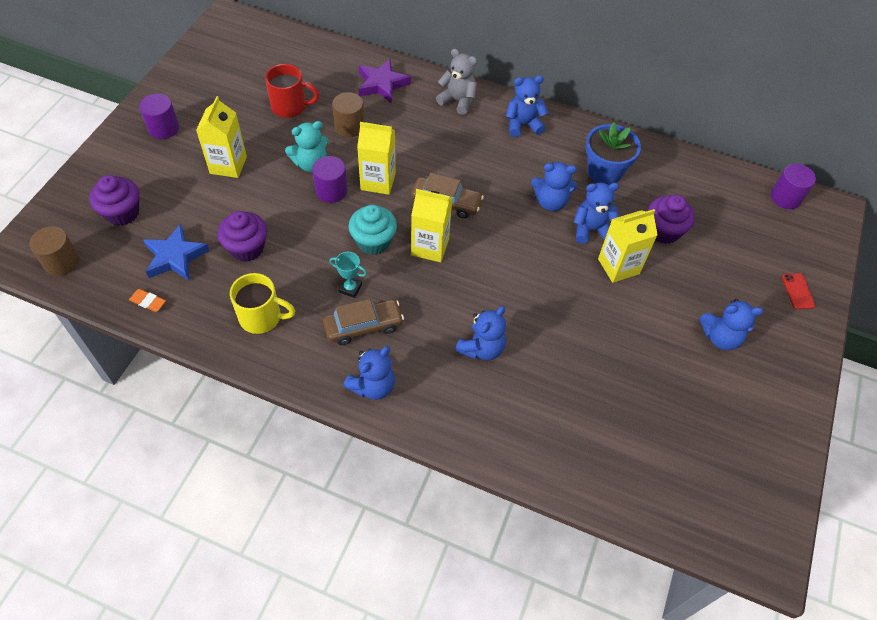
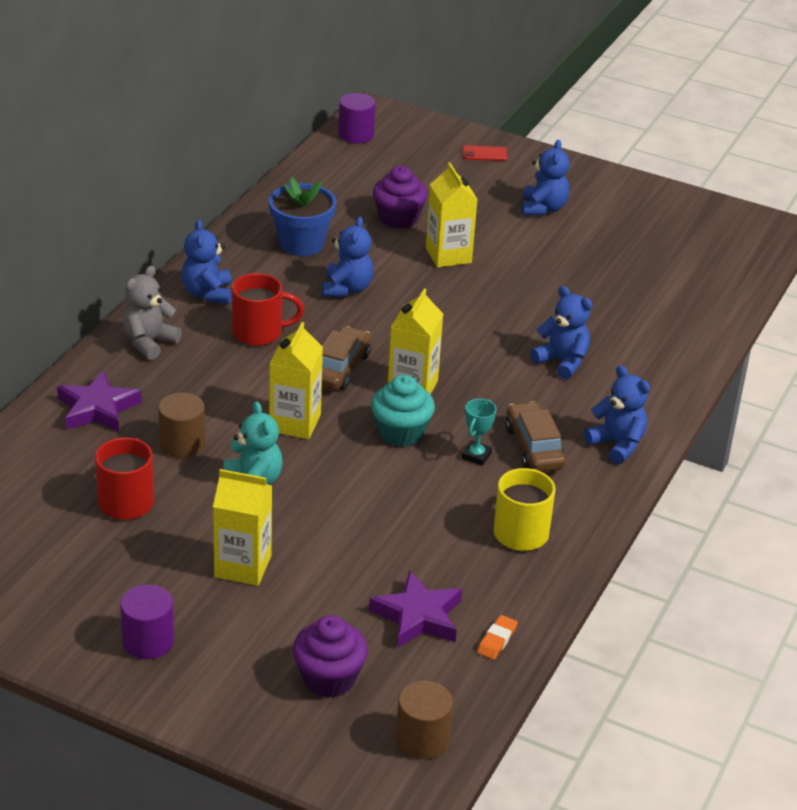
camera: 85 degrees left, 20 degrees down
(175, 257) = (418, 616): blue star -> purple star
(247, 248) = (406, 546): purple cupcake -> none
(331, 191) = (307, 466): purple cylinder -> none
(481, 155) = (259, 333): none -> red mug
(591, 229) = (393, 266): blue teddy bear -> none

